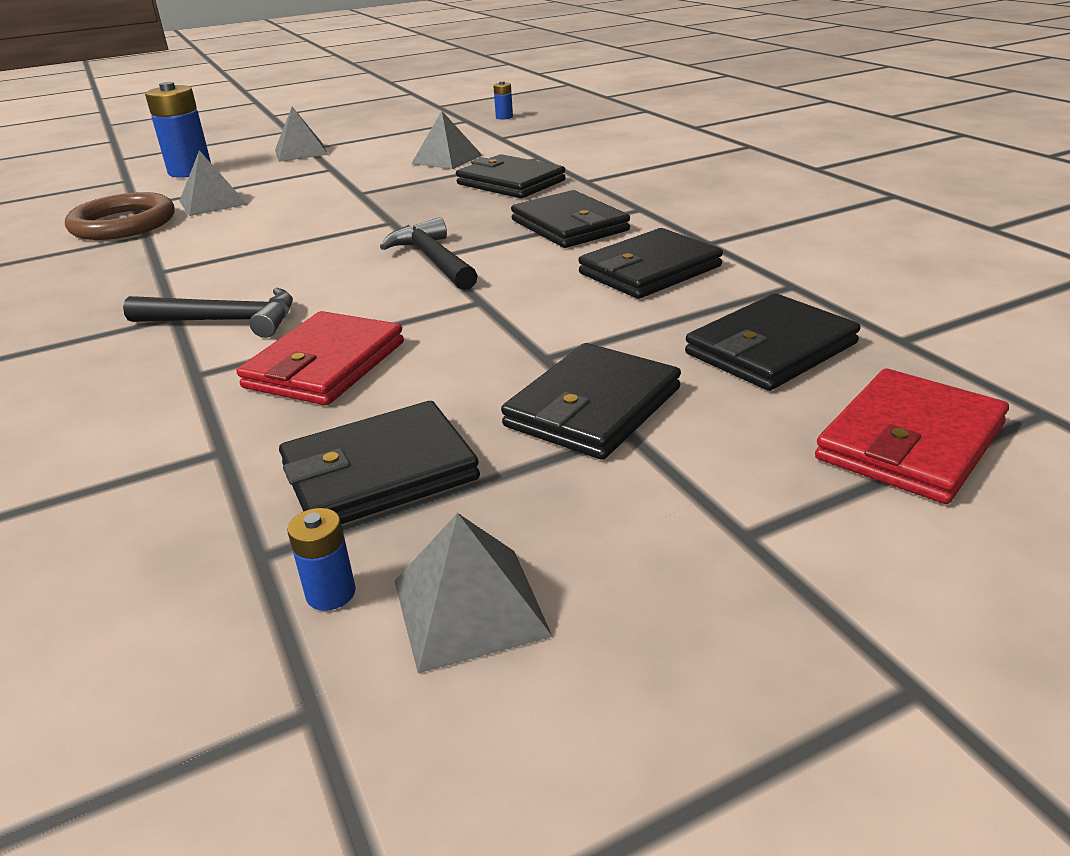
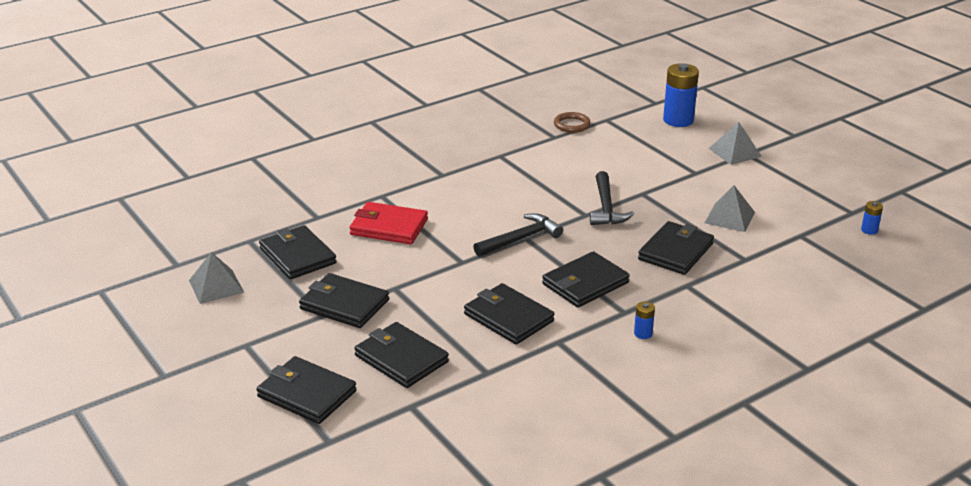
camera: 80 degrees right, 0 degrees up
(123, 224) = (572, 125): brown ring -> brown ring, size x0.58
(213, 202) = (614, 144): grey pyramid -> none
(224, 321) = (437, 190): black hammer -> black hammer (606, 208)
(331, 593) = (227, 258): blue battery -> blue battery (643, 333)
(910, 442) = (306, 394): red wallet -> black wallet

